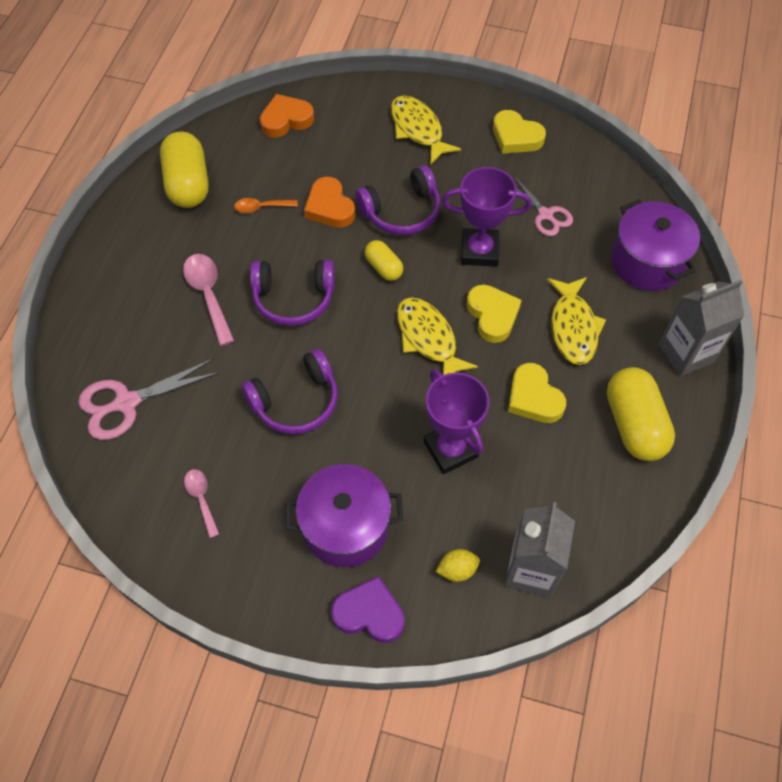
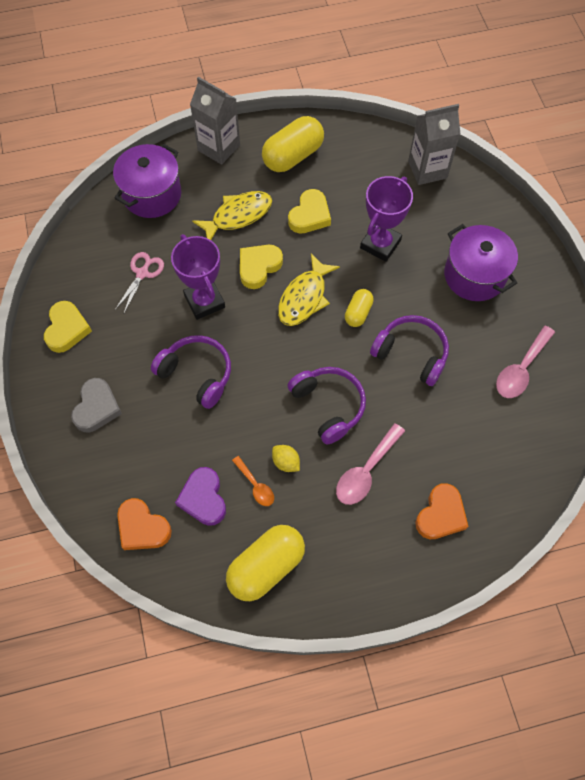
camera: 120 degrees left, 5 degrees up
(127, 403) = (493, 467): pink scissors -> none
(201, 499) = (521, 369): pink spoon -> pink spoon, size x1.66
(329, 207) = (223, 431): orange heart -> orange heart (441, 515)
(369, 613) = (515, 235): purple heart -> purple heart (203, 498)
(383, 267) = (260, 358): yellow capsule -> yellow capsule (358, 313)
(418, 129) = (97, 408): yellow fish -> grey heart
(457, 570) = (455, 205): yellow lemon -> yellow lemon (286, 462)

